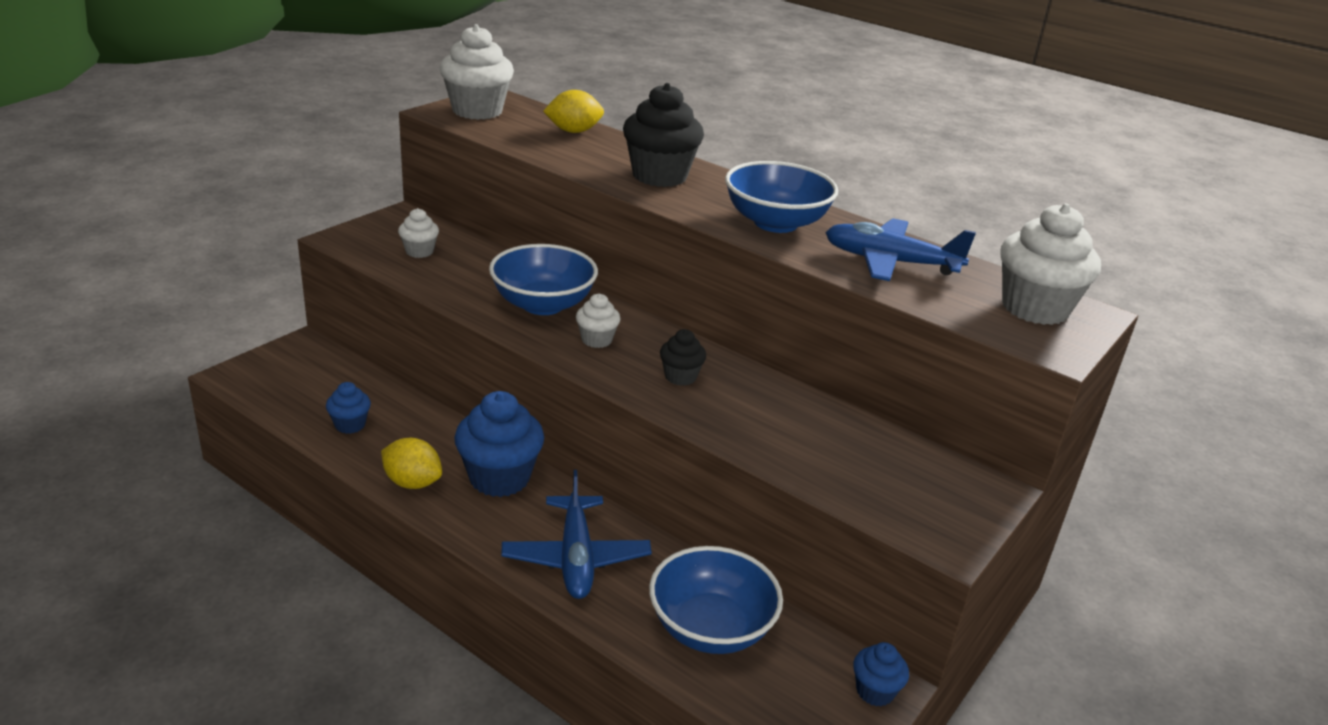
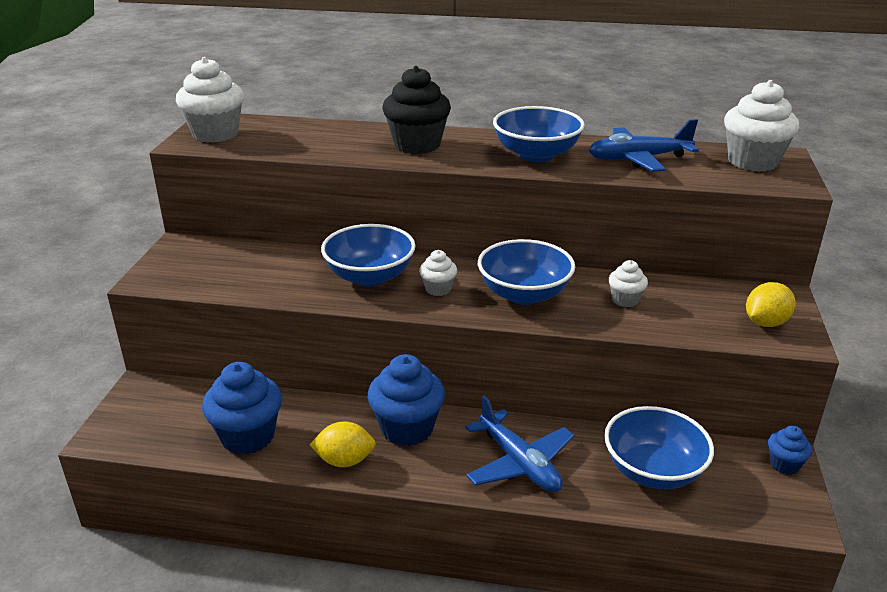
camera: 25 degrees left, 0 degrees up
(350, 425) = (248, 436): blue cupcake -> blue cupcake, size x1.92
(419, 251) = (226, 268): white cupcake -> white cupcake (625, 300)
(573, 131) = (311, 129): yellow lemon -> yellow lemon (765, 323)
(680, 377) = (524, 294): black cupcake -> blue bowl

